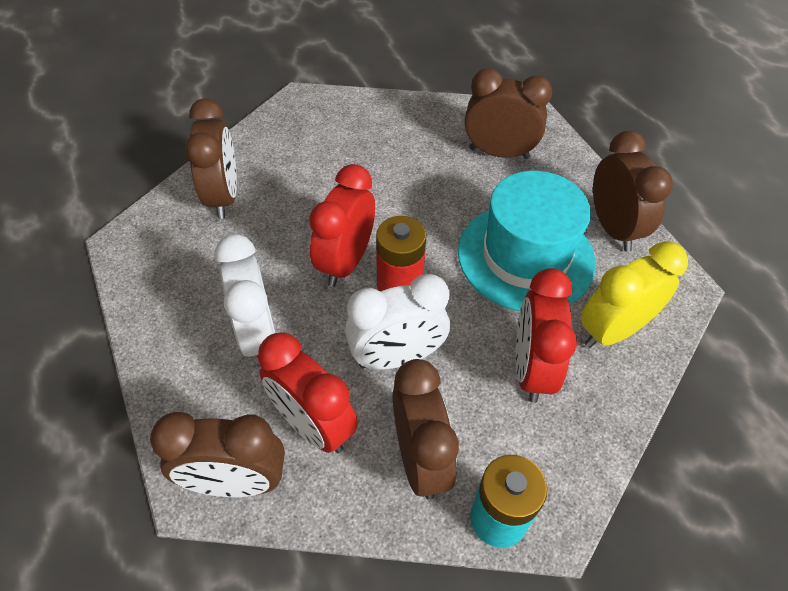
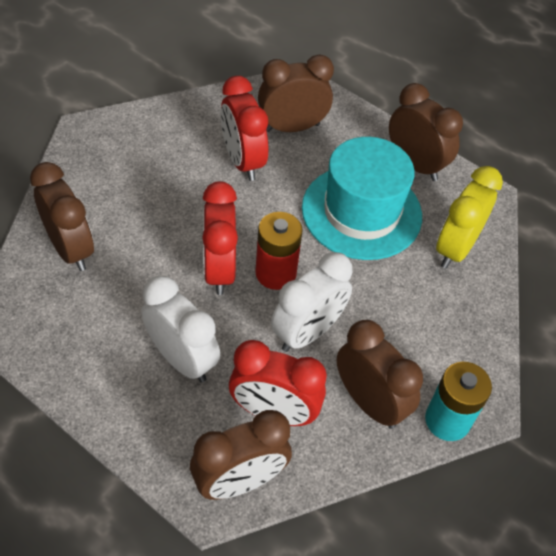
camera: 30 degrees left, 0 degrees up
(531, 369) = (412, 301): red clock -> red clock (242, 161)

